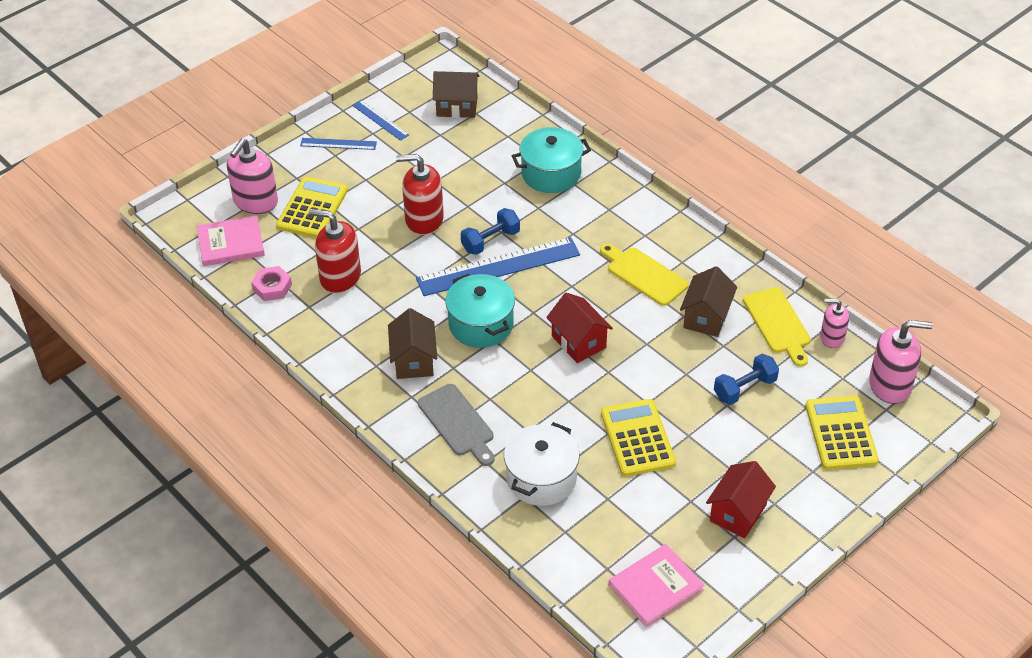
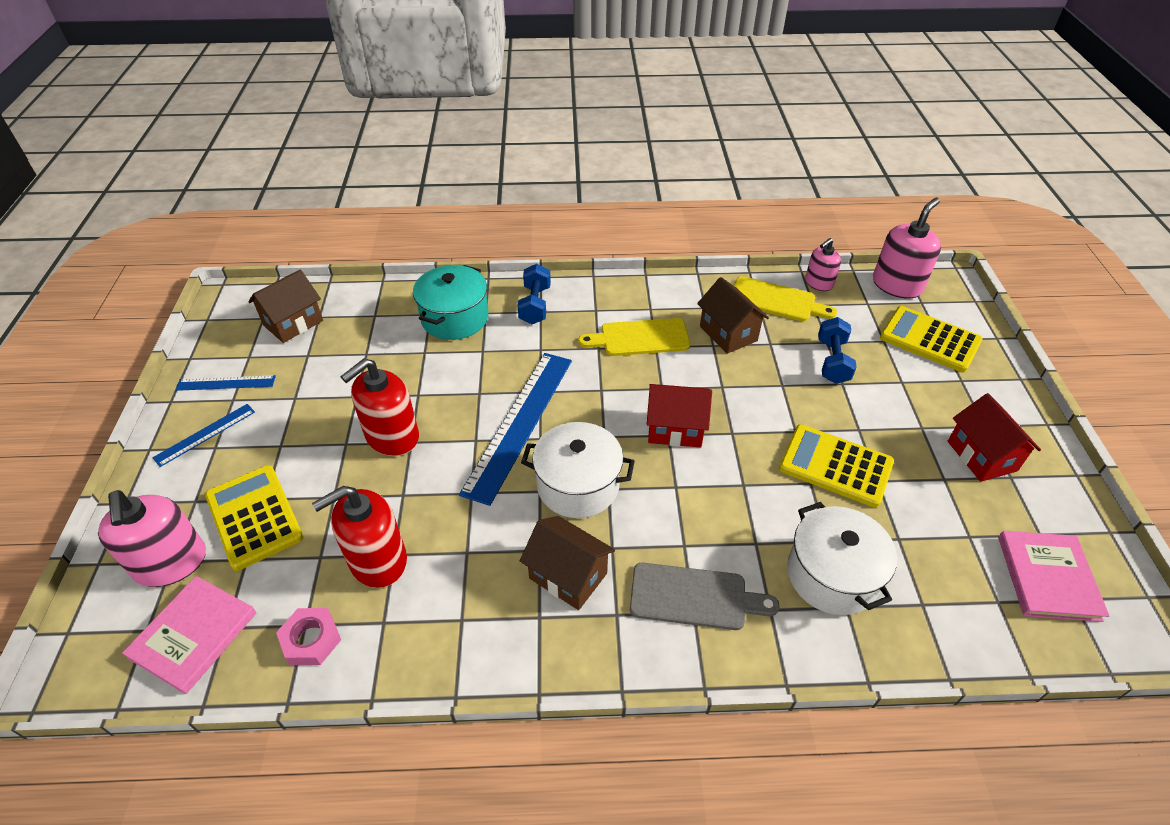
camera: 50 degrees left, 0 degrees up
(481, 324) = (578, 485): turquoise pot -> white pot
(490, 241) = (481, 407): blue dumbbell -> blue dumbbell (535, 305)

